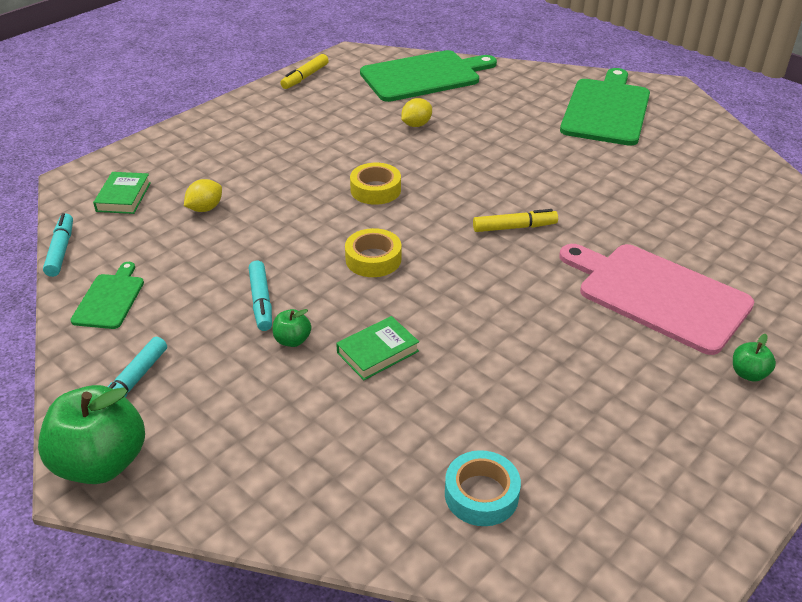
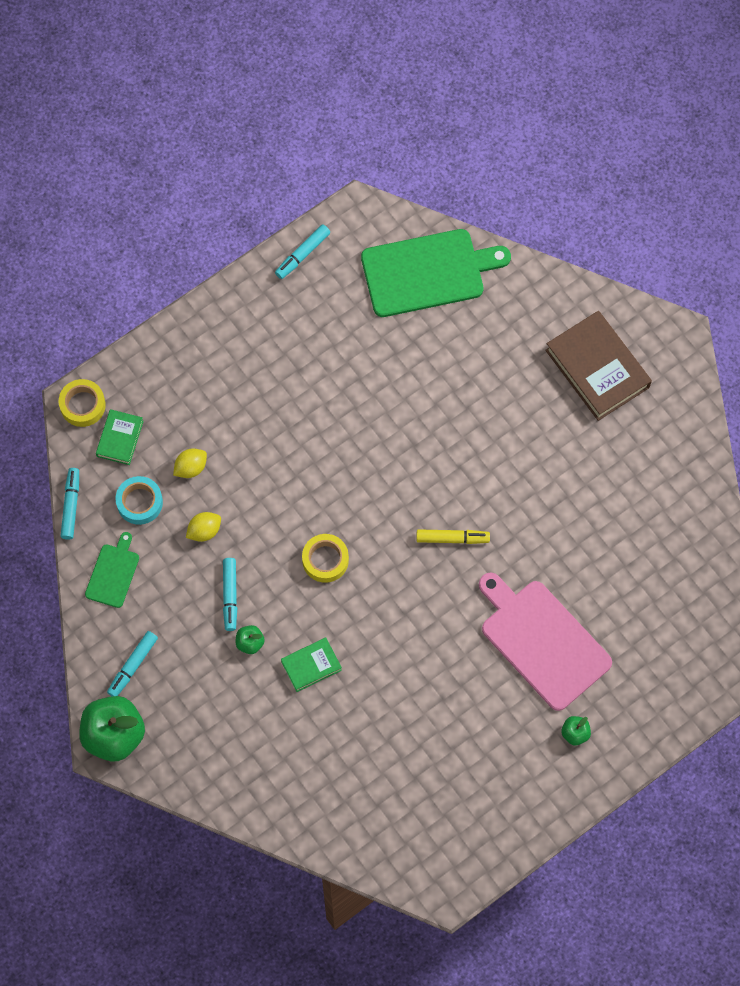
camera: 10 degrees right, 30 degrees up
(305, 77) = (302, 254): yellow marker -> turquoise marker
(375, 190) = (343, 465): yellow tape -> yellow tape (82, 405)
(416, 125) = (401, 365): yellow lemon -> yellow lemon (204, 531)
(481, 494) = (356, 803): turquoise tape -> turquoise tape (139, 502)
(607, 110) = (597, 368): green cutting board -> brown book

